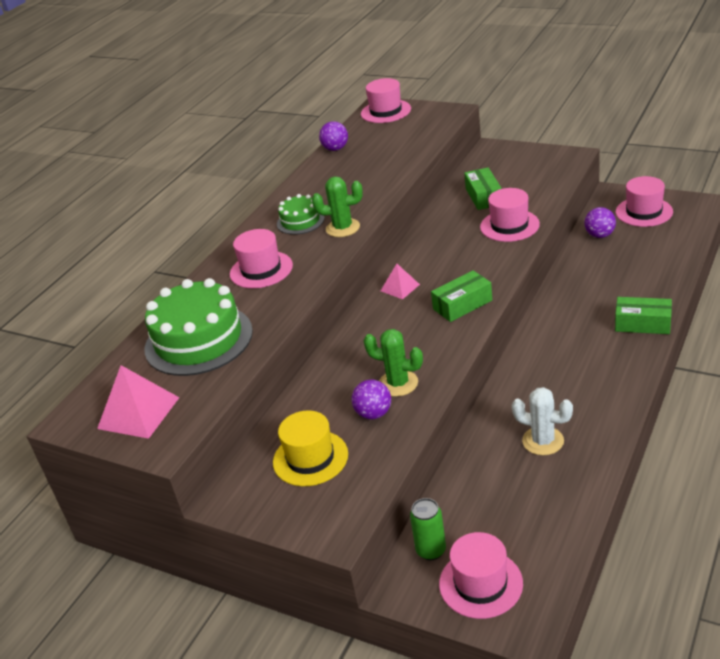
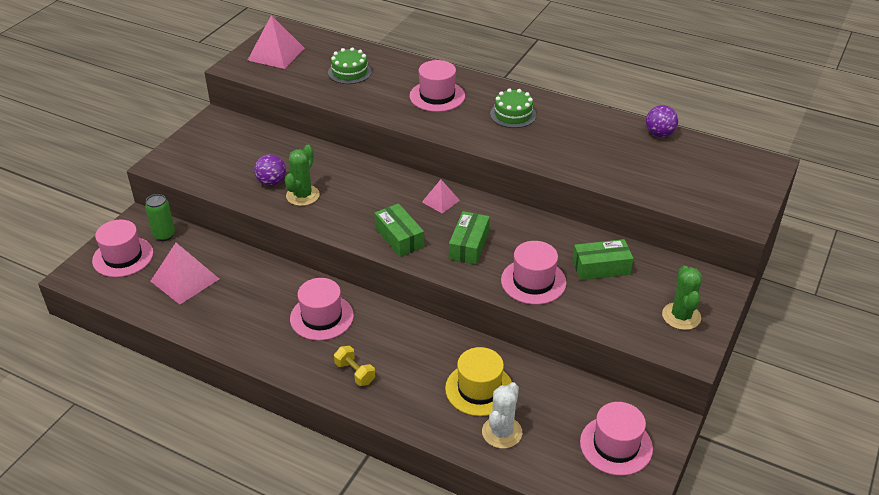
camera: 85 degrees right, 5 degrees up
(198, 340) = (349, 72): green cake -> green cake, size x0.51
(310, 458) = (238, 152): yellow hat -> yellow hat (479, 389)
(343, 228) = (492, 138): green cactus -> green cactus (681, 316)
(386, 111) = (751, 169): pink hat -> pink hat (321, 317)
(513, 506) = (185, 280): none -> pink pyramid
(543, 441) = (248, 304): white cactus -> white cactus (502, 432)
(599, 235) = (567, 394): purple ball -> none
(618, 347) = (355, 373): none -> yellow dumbbell
(642, 324) = (387, 399): green box -> green box (469, 245)

